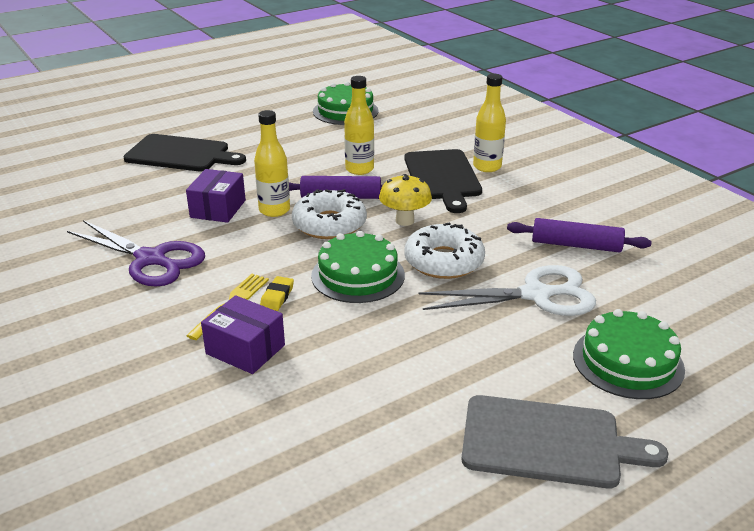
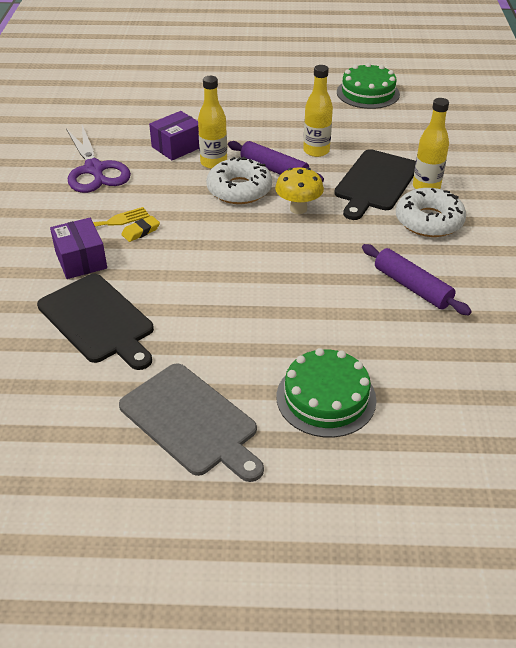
camera: 35 degrees right, 10 degrees up
(181, 154) = (200, 91): black cutting board -> black cutting board (98, 320)
(358, 275) = (212, 239): green cake -> none
(444, 261) = (287, 254): white donut -> white donut (429, 221)
(536, 295) = (323, 312): white scissors -> none

